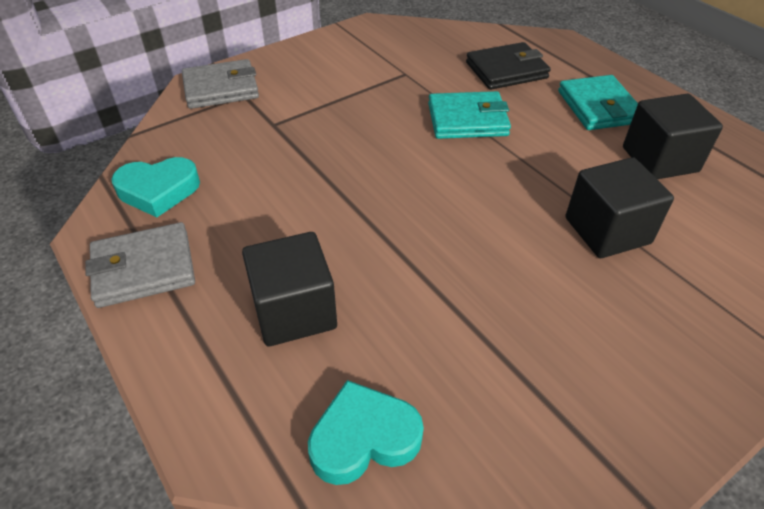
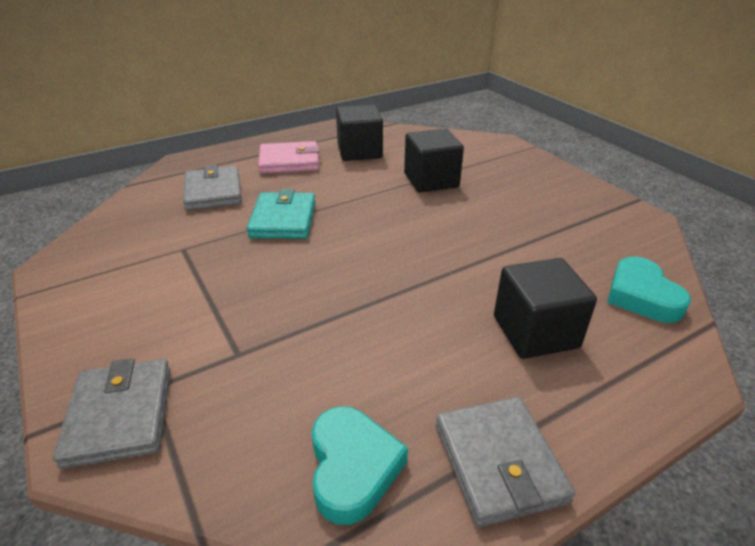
camera: 85 degrees left, 10 degrees down
(506, 70) = (213, 192): black wallet -> grey wallet
(598, 107) = (289, 161): turquoise wallet -> pink wallet

